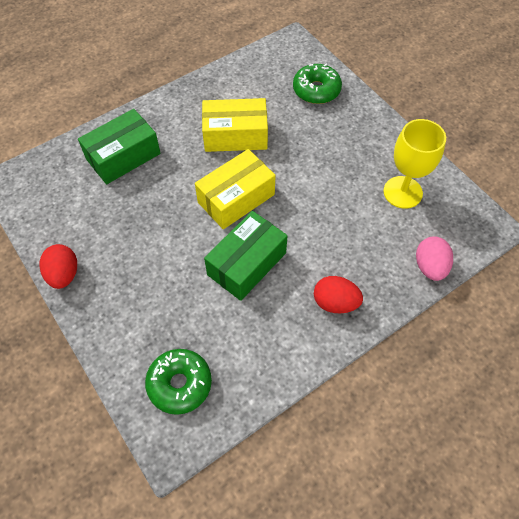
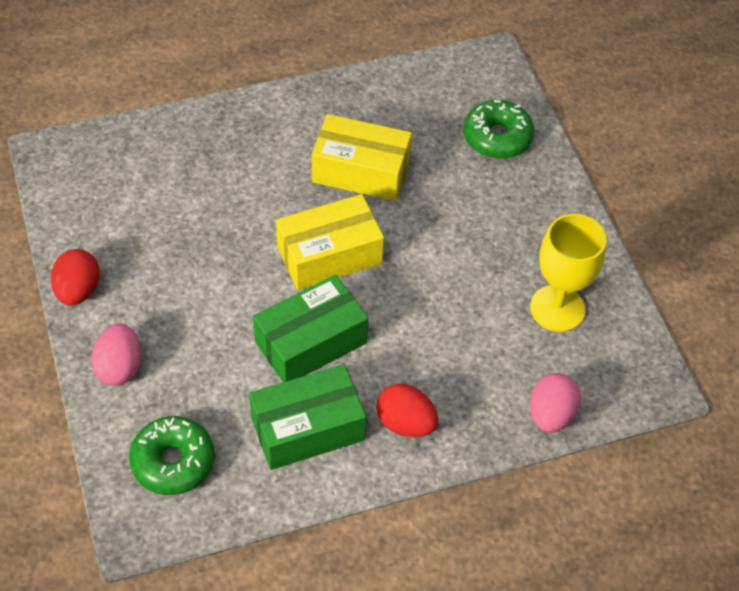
camera: 15 degrees right, 5 degrees down
(114, 323) = (119, 367): none -> pink egg
(123, 156) = (203, 160): green box -> green box (307, 428)

